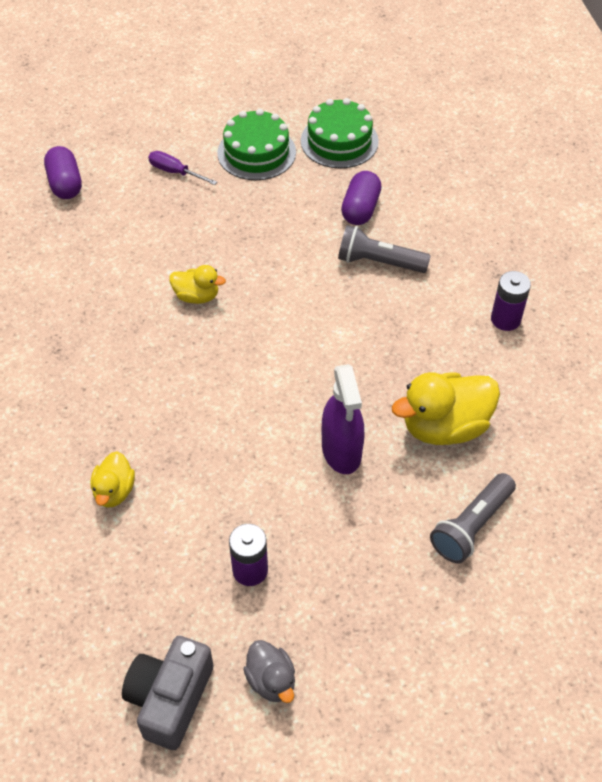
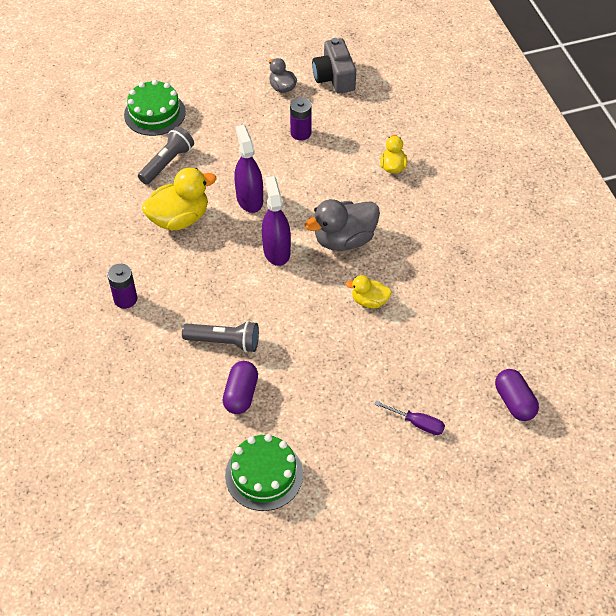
camera: 175 degrees right, 0 degrees up
(170, 698) = (334, 77): grey camera -> grey camera turned 150 degrees clockwise
(213, 378) = (344, 239): none -> grey duck
(256, 152) = (344, 453): green cake -> green cake (154, 113)
(308, 369) = (276, 251): none -> purple spray bottle

